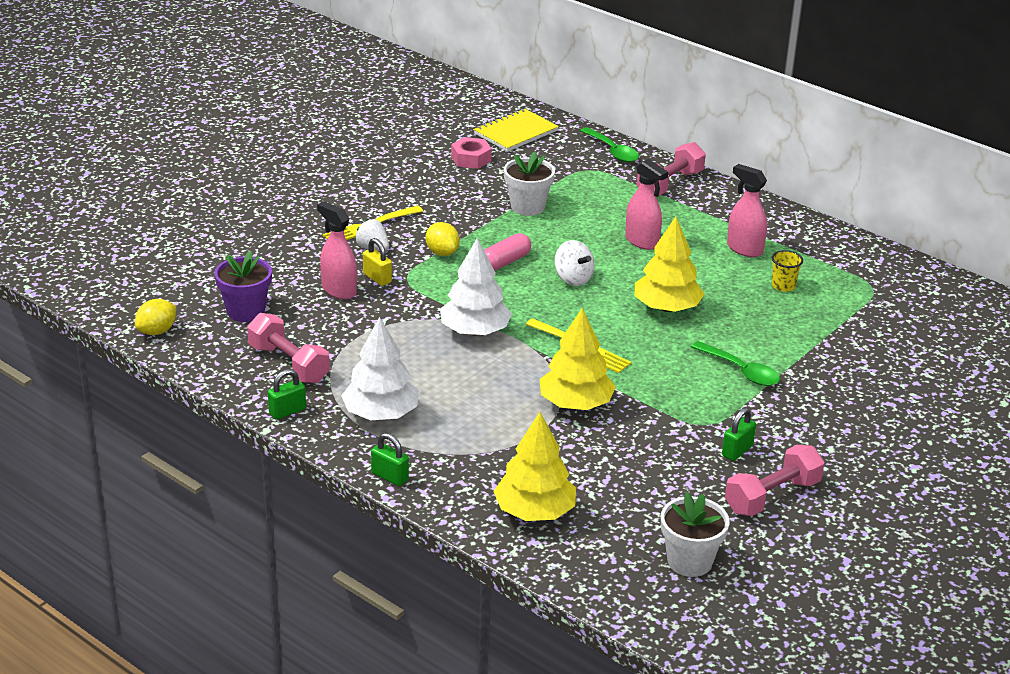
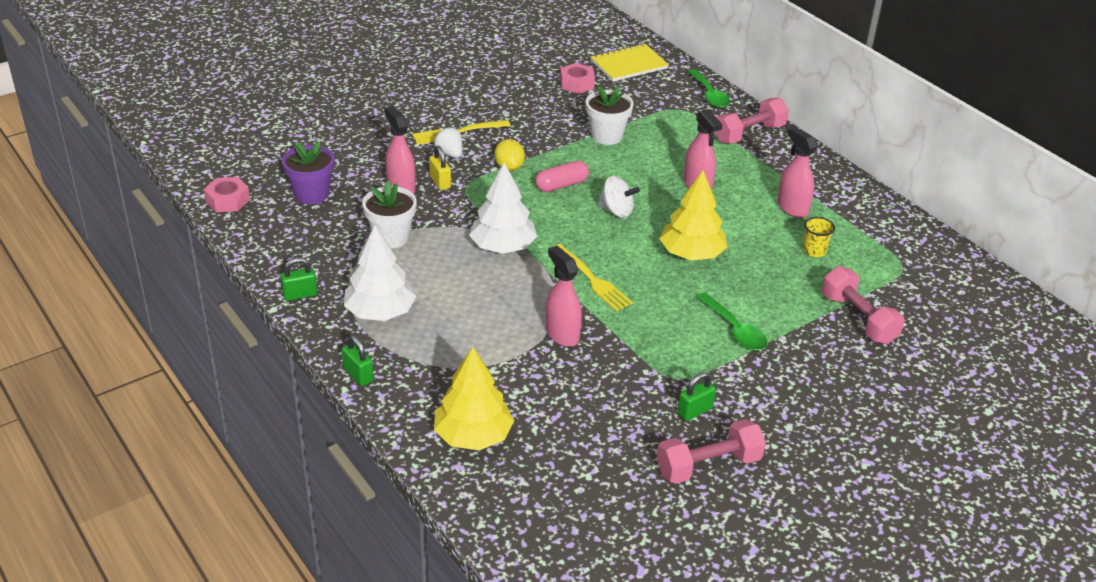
camera: 15 degrees right, 5 degrees up
(157, 331) = (228, 200): yellow lemon -> pink nut
(289, 364) = (323, 250): pink dumbbell -> pink dumbbell (858, 319)
(573, 278) = (616, 211): white spinning top -> white spinning top turned 45 degrees counterclockwise
(576, 403) = (562, 334): yellow tree -> pink spray bottle
(689, 561) = (596, 518): white flower pot -> white flower pot (391, 237)

